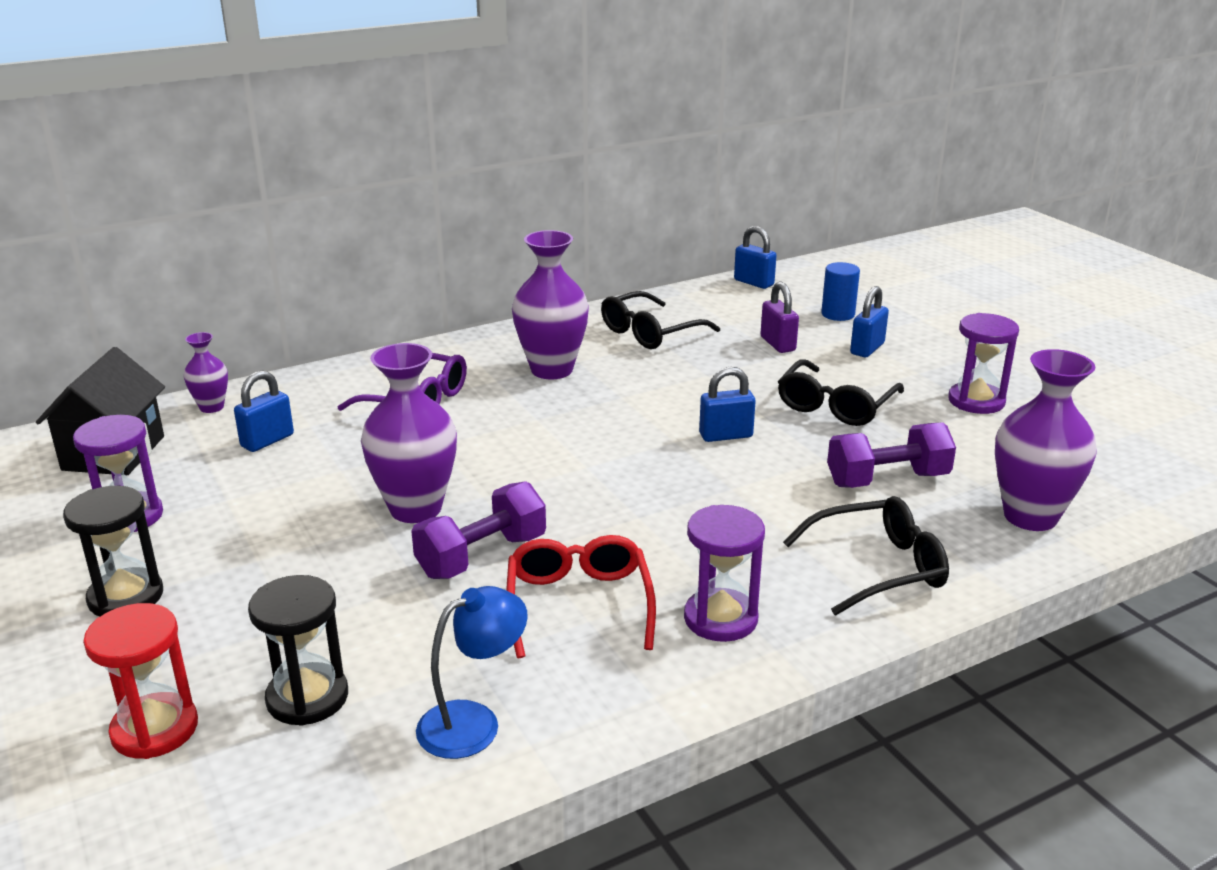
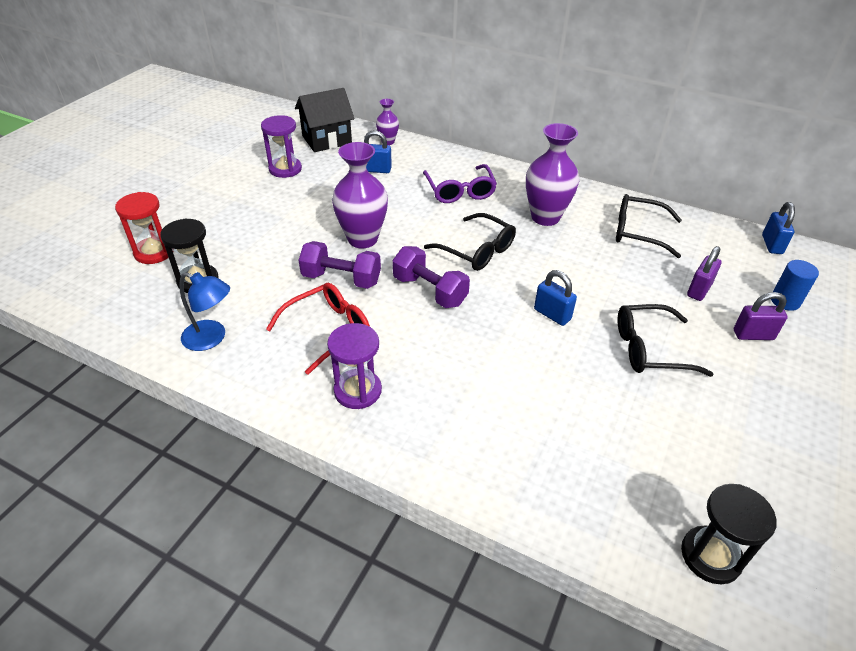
camera: 55 degrees right, 15 degrees up
(126, 597) = (231, 199): black hourglass -> black hourglass (710, 556)
(867, 349) = (753, 335): blue padlock -> purple padlock
(877, 568) = (469, 443): black glasses -> black glasses (476, 250)
(887, 480) = (580, 410): purple dumbbell -> purple dumbbell (430, 291)
(976, 401) = (752, 423): purple hourglass -> none
(1030, 516) = (614, 509): purple vase -> none

